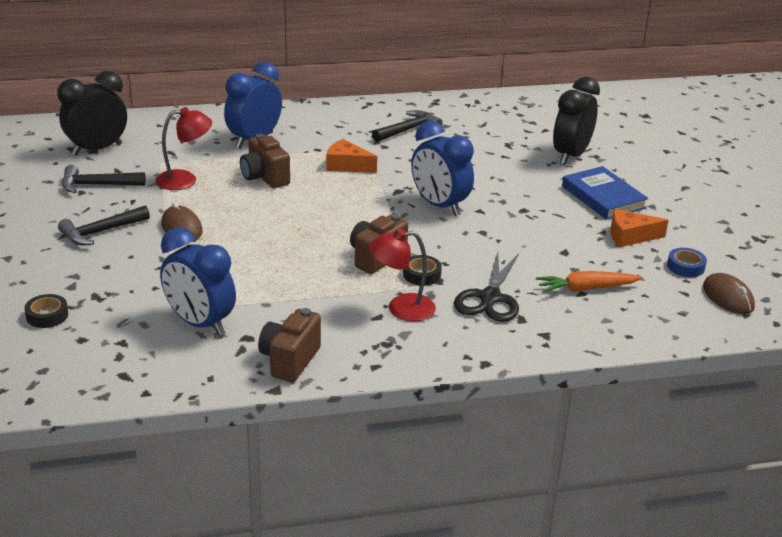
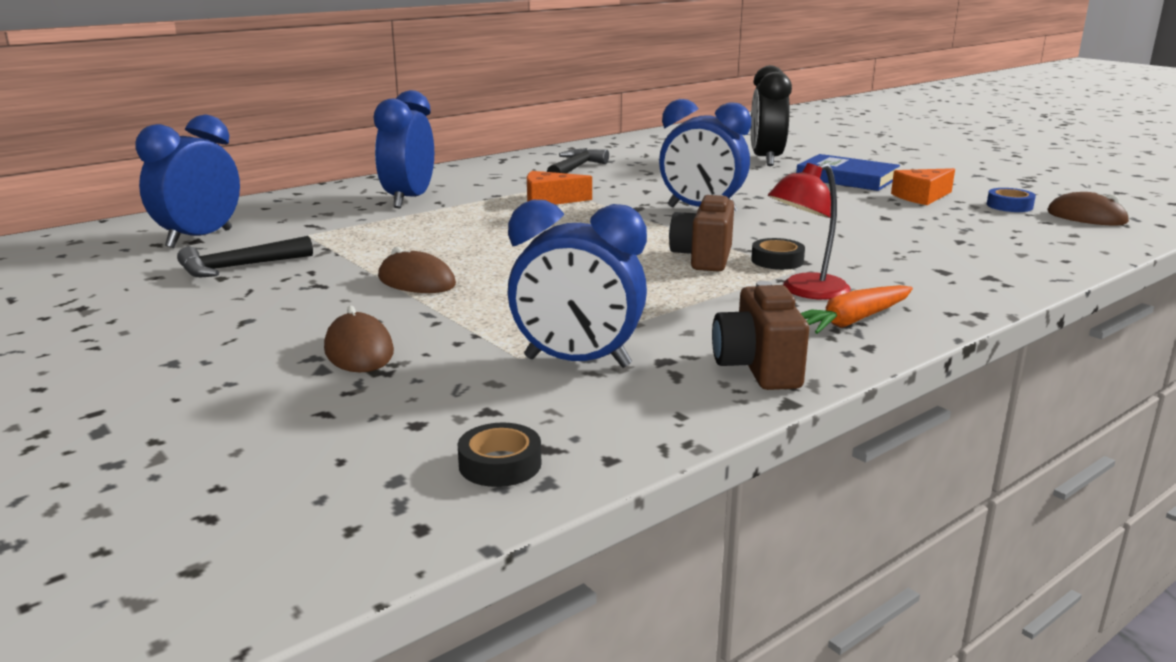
camera: 25 degrees left, 10 degrees down
(47, 315) = (321, 411): black tape -> black tape (500, 464)
(97, 149) = (199, 238): black clock -> blue clock
(100, 232) = (300, 307): black hammer -> none
(100, 278) = (359, 351): none -> brown mouse
(185, 180) = (363, 242): red lamp -> none
(264, 177) = (465, 224): brown camera -> none
(490, 298) = (881, 262): black scissors -> none
(586, 289) = (957, 237): orange carrot -> orange carrot (852, 321)

